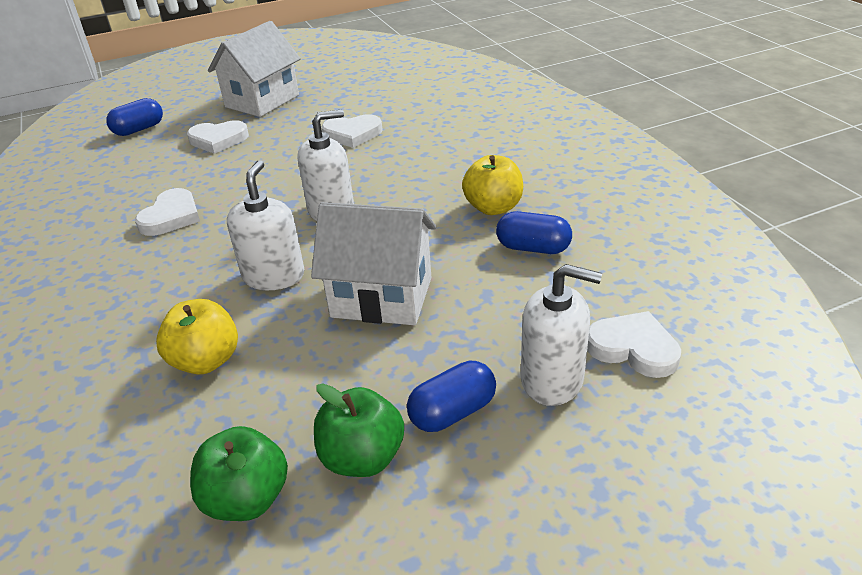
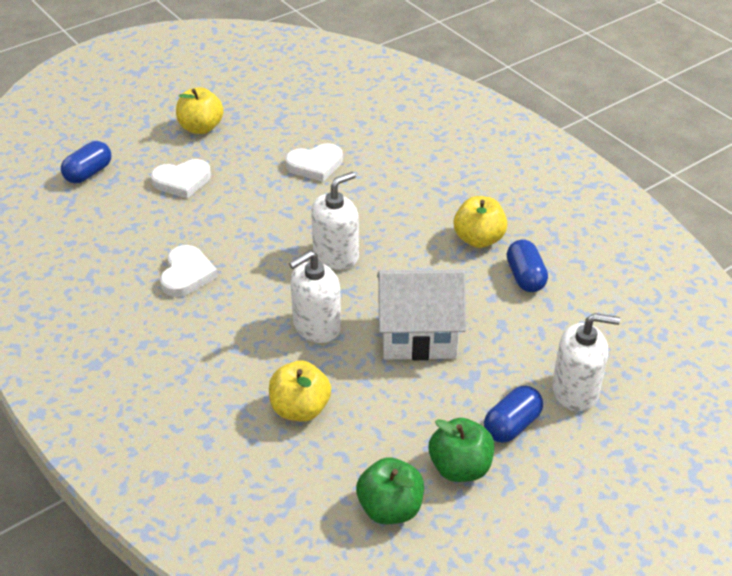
camera: 15 degrees left, 5 degrees up
(262, 101) = (201, 128): white house -> yellow apple
(274, 276) = (316, 326): white soap dispenser -> white soap dispenser turned 120 degrees counterclockwise
(533, 248) = (525, 277): blue capsule -> blue capsule turned 75 degrees clockwise
(633, 348) = (626, 358): white heart -> none

